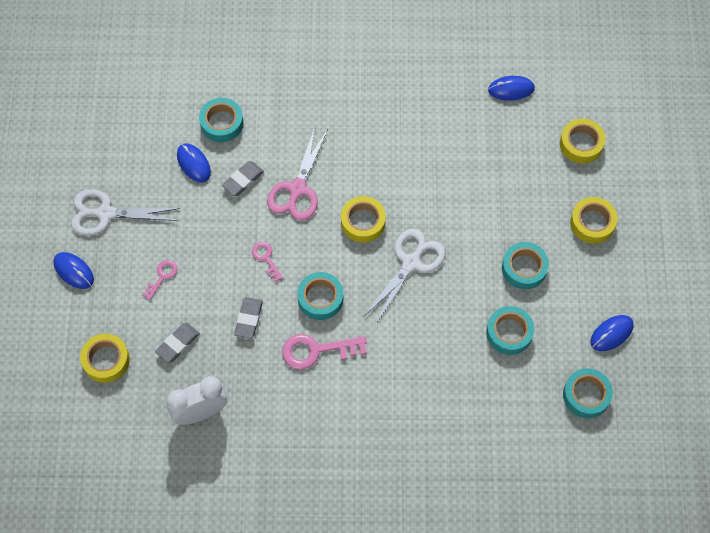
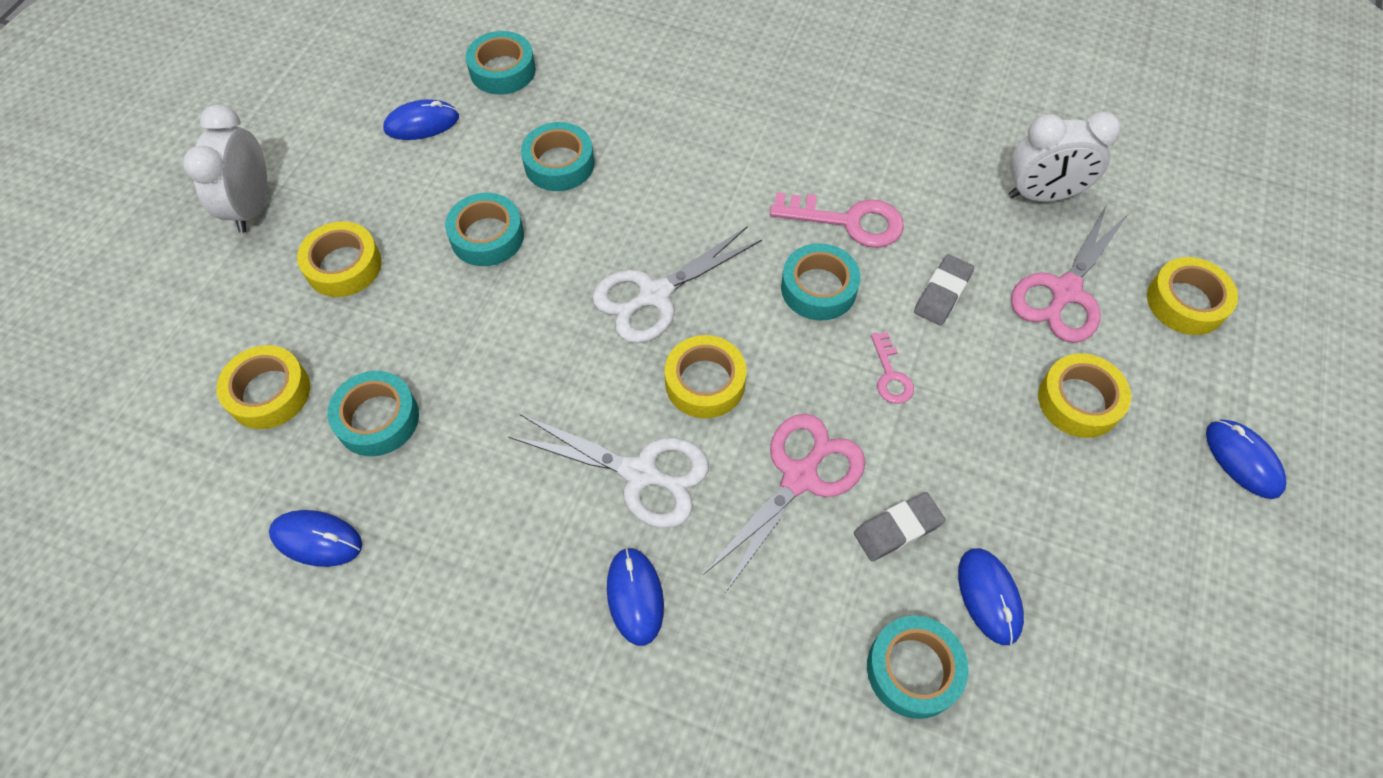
camera: 160 degrees left, 5 degrees down
(106, 213) = (1178, 550): white scissors -> white scissors (640, 474)
(162, 276) = (1079, 401): pink key -> yellow tape
(178, 344) = (1065, 292): grey eraser -> pink scissors
(355, 112) = (635, 596): none -> blue mouse
(519, 149) = (377, 419): none -> turquoise tape
(670, 241) = (252, 206): none -> white clock

